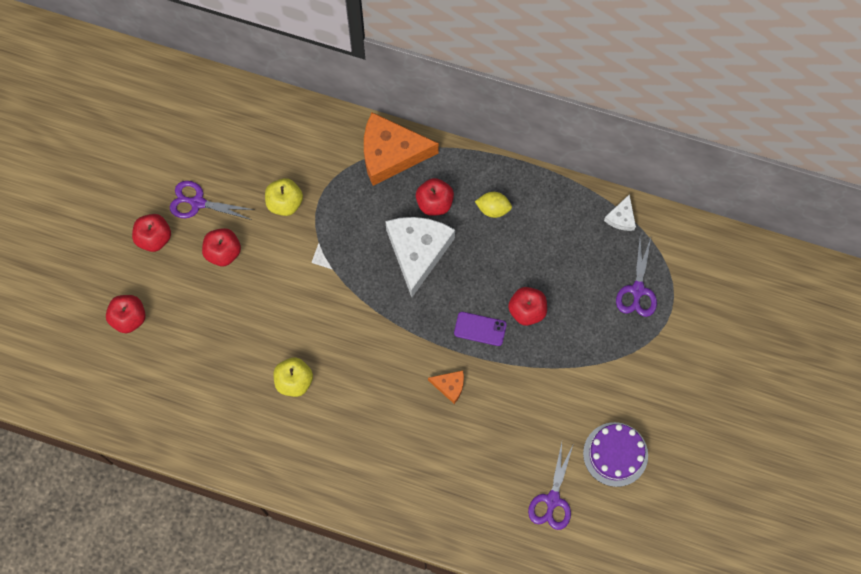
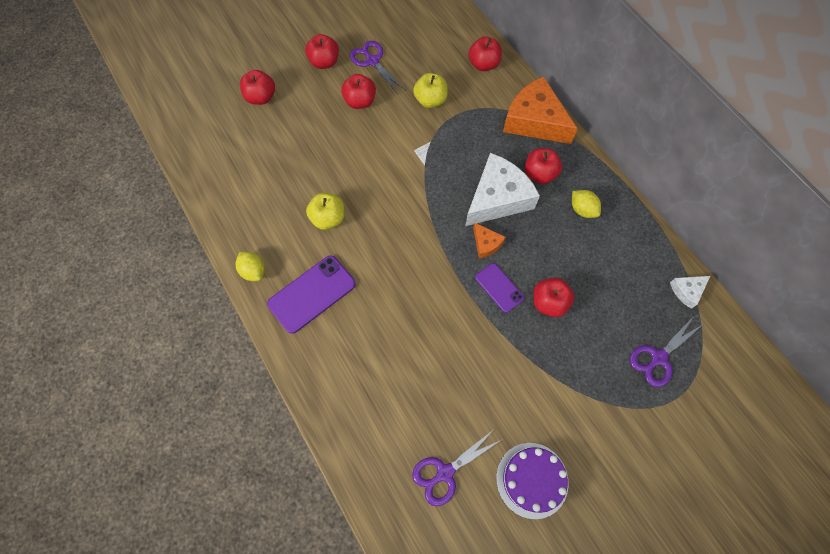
camera: 40 degrees right, 5 degrees down
(274, 473) = (253, 271): none -> yellow lemon
(301, 129) = (483, 64): none -> red apple
(339, 453) = (312, 294): none -> purple phone
(450, 386) = (438, 312): orange cheese -> orange cheese (486, 244)

